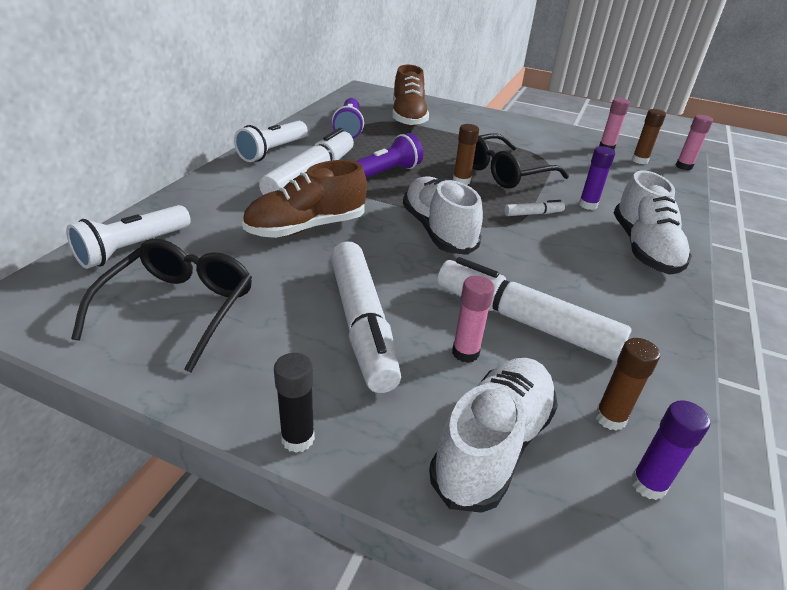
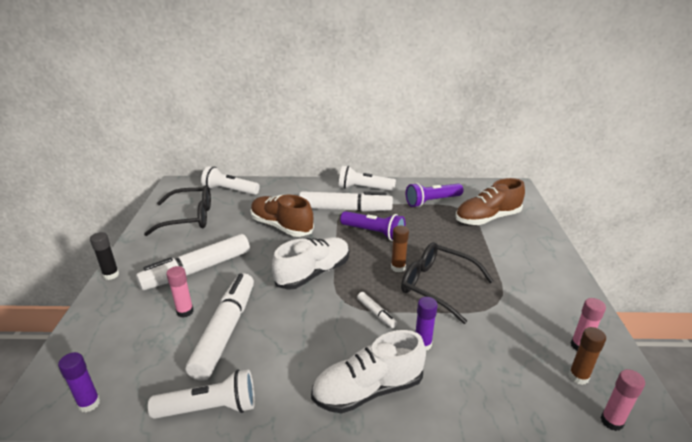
camera: 70 degrees right, 5 degrees down
(493, 445) = (113, 335): white shoe -> none
(610, 418) = (141, 382): brown glue stick -> none
(663, 357) = (210, 408): none -> white flashlight

